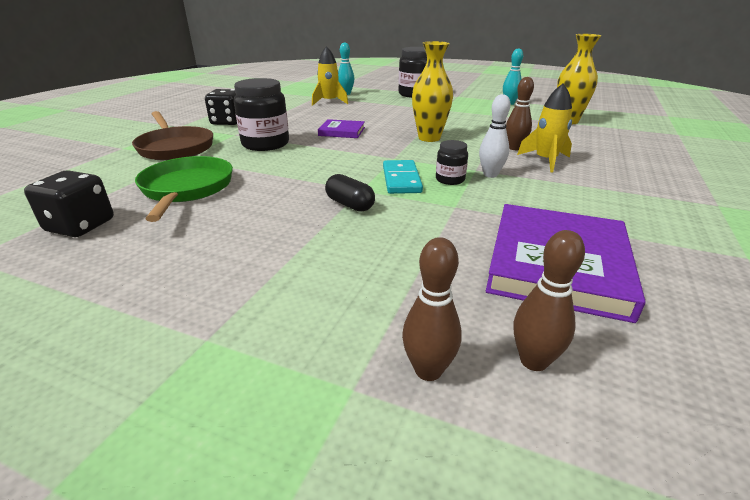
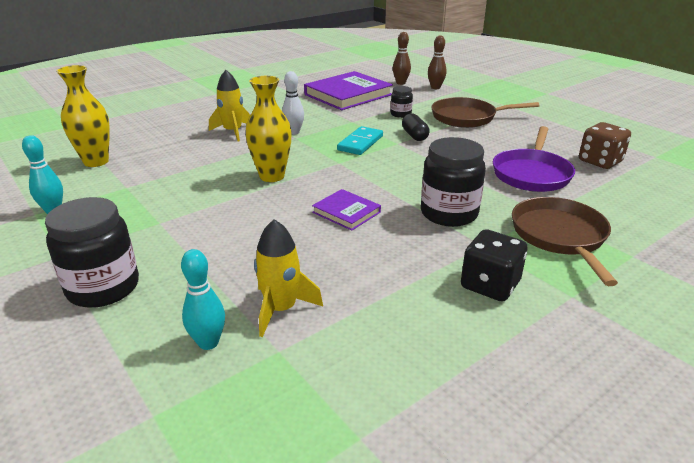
camera: 150 degrees left, 0 degrees up
(80, 226) = (600, 161): black dice -> brown dice
(186, 189) = (531, 174): green pan -> purple pan
(291, 264) = (467, 117): none -> brown pan
(450, 179) = (327, 135): black jar -> black jar (401, 114)
(514, 148) = (226, 147): brown bowling pin -> none

